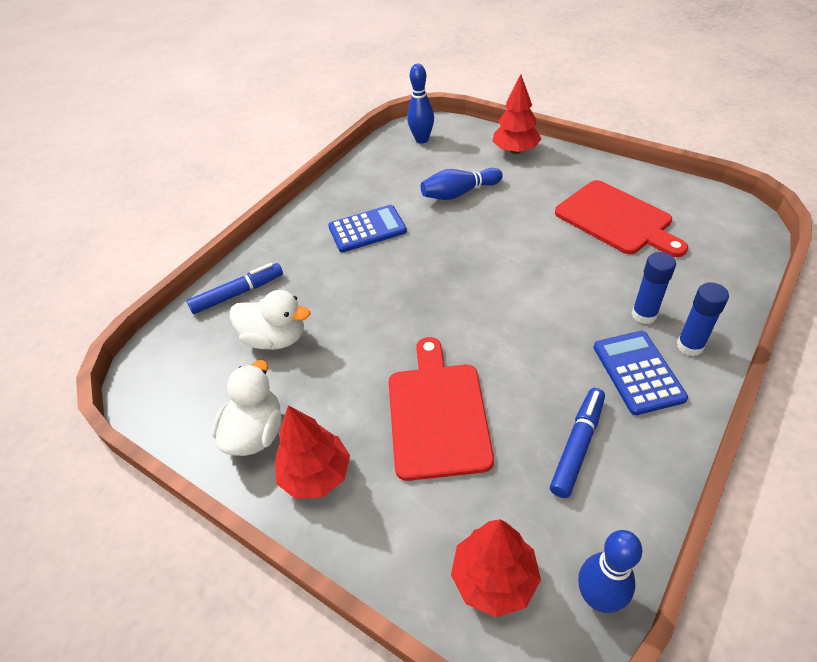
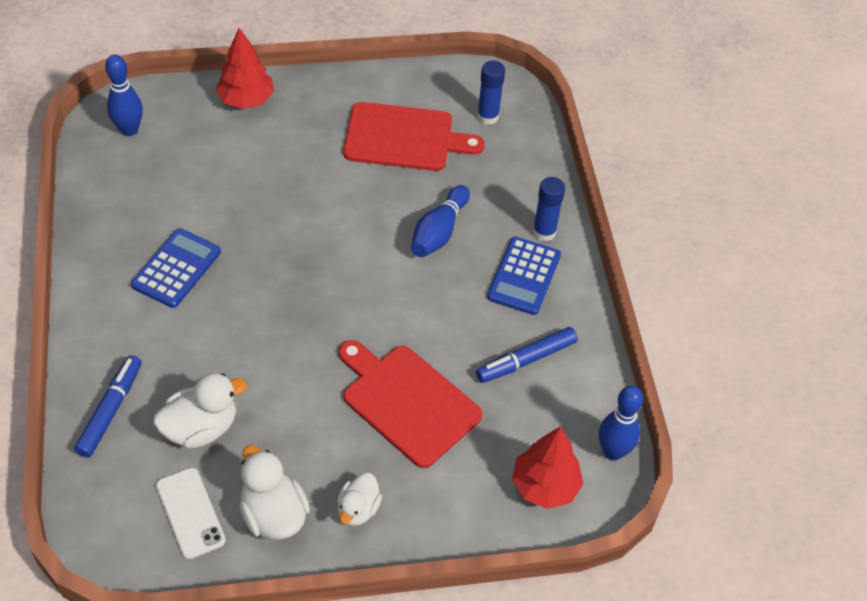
camera: 50 degrees left, 5 degrees up
(208, 392) = (190, 513): none -> white phone
(316, 475) = (358, 509): red tree -> white duck
(459, 193) = (233, 179): blue bowling pin -> blue bowling pin (439, 232)
(577, 445) = (526, 360): blue marker -> blue marker turned 105 degrees counterclockwise
(638, 372) = (524, 276): blue calculator -> blue calculator turned 105 degrees counterclockwise
(644, 315) = (493, 223): blue glue stick -> blue glue stick (487, 117)

